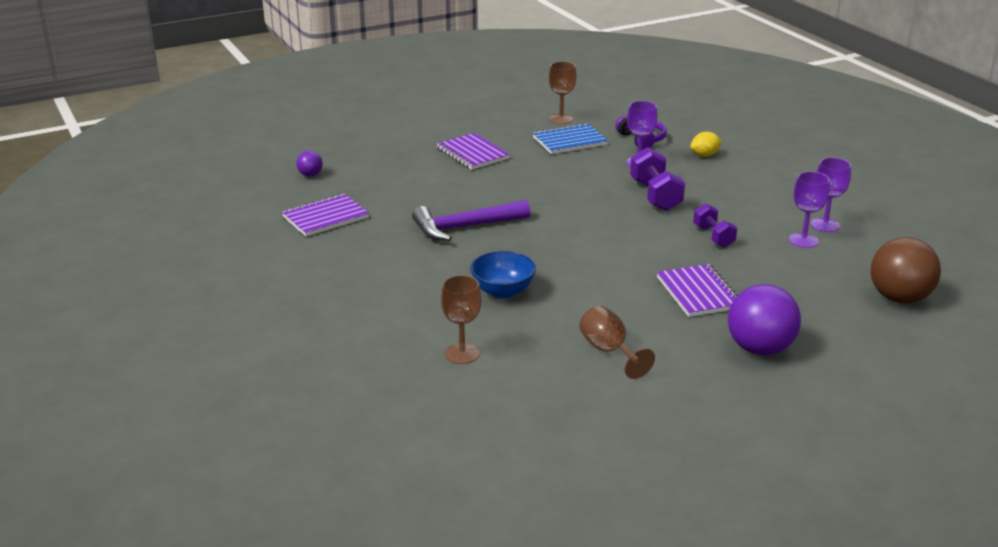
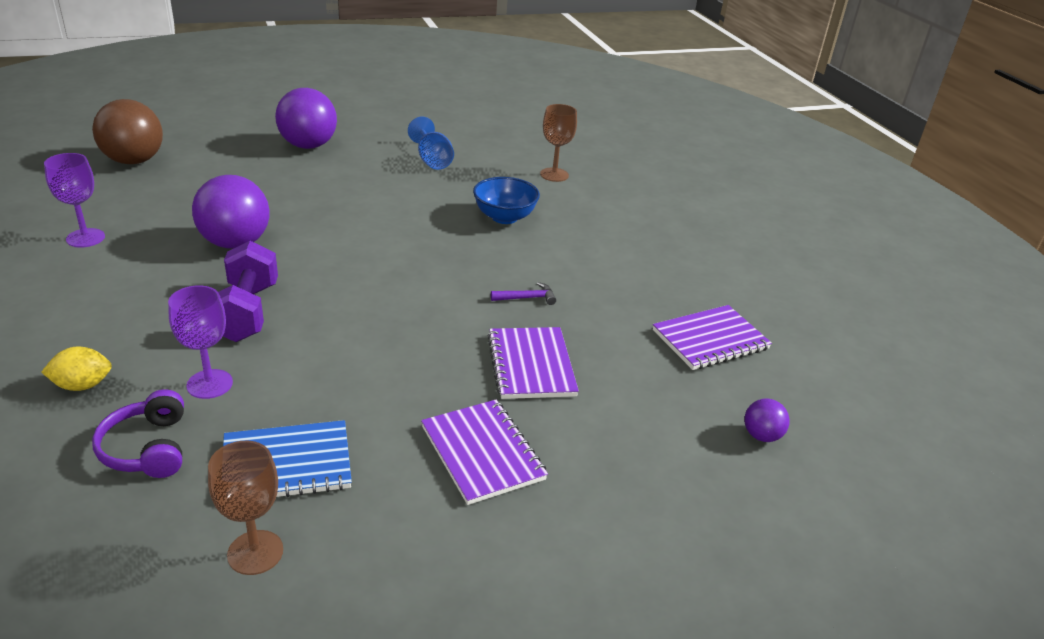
camera: 175 degrees left, 5 degrees up
(465, 227) = (527, 298): purple hammer -> purple hammer, size x0.43
(609, 351) = (432, 160): brown goblet -> blue goblet
(698, 293) = (315, 190): purple notebook -> purple notebook (531, 365)
(713, 236) = (235, 243): purple dumbbell -> purple ball
(803, 240) = (139, 224): purple goblet -> none

